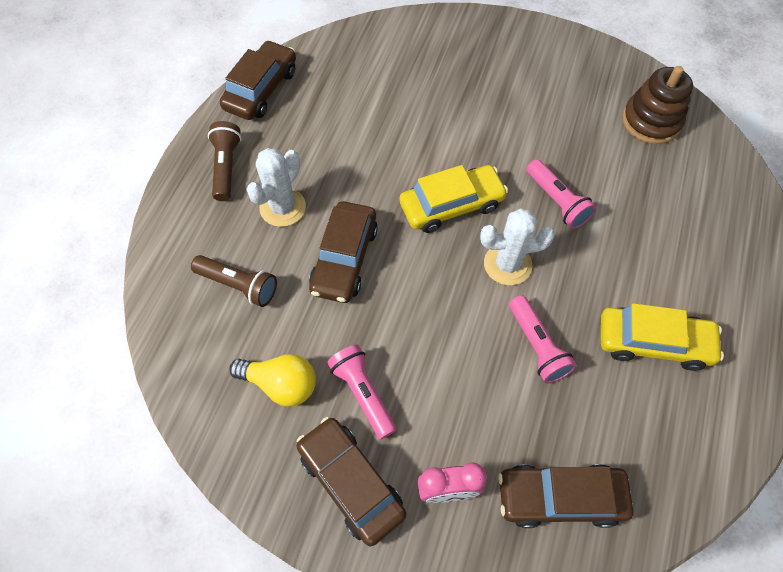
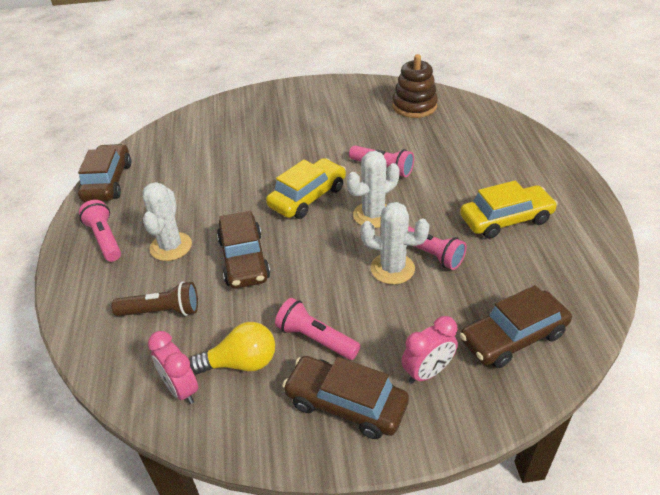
camera: 25 degrees left, 20 degrees down
(215, 385) = (181, 389): none -> pink clock
(226, 167) = (105, 239): brown flashlight -> pink flashlight
(487, 346) = (392, 268): none -> white cactus

